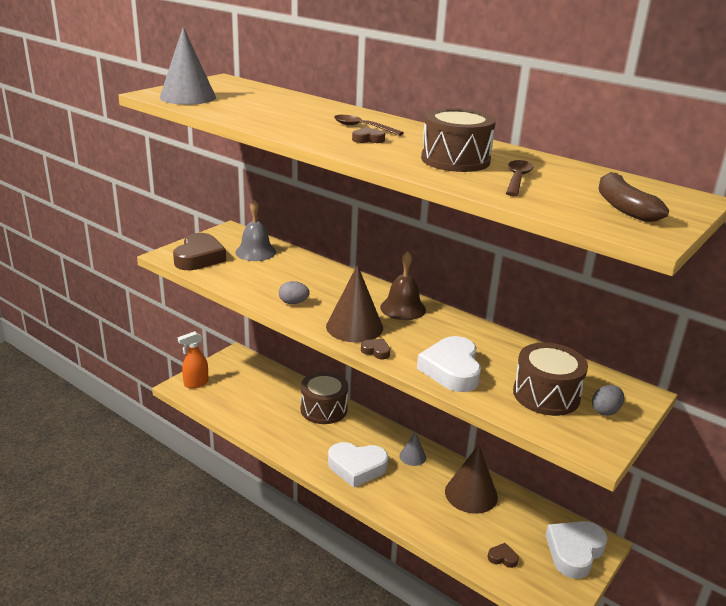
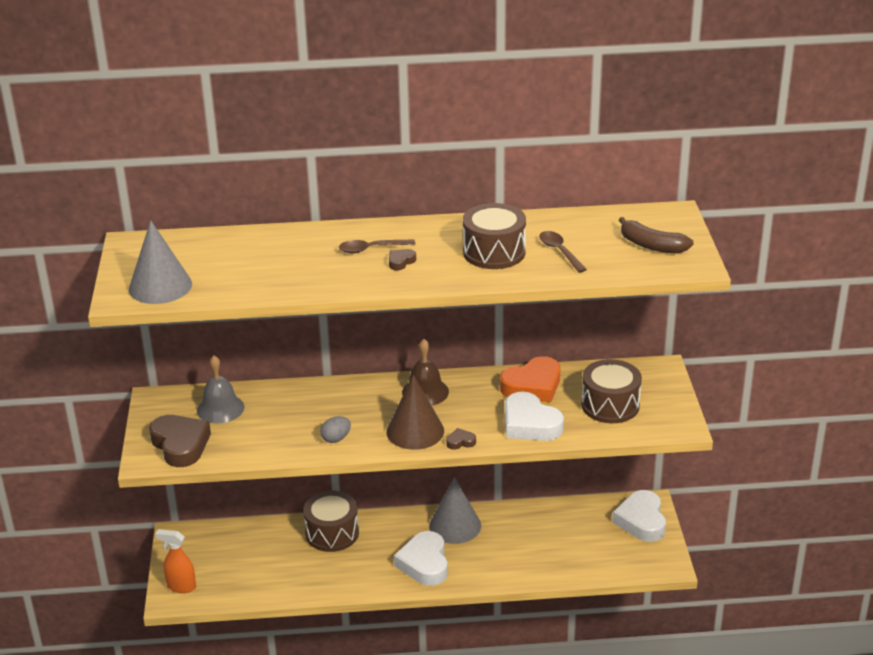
camera: 40 degrees left, 5 degrees up
(196, 383) = (181, 586): orange spray bottle -> orange spray bottle turned 90 degrees clockwise
(357, 467) = (424, 563): white heart -> white heart turned 120 degrees clockwise
(412, 456) = (455, 525): grey cone -> grey cone, size x1.86
(471, 494) = (531, 526): brown cone -> none
(495, 346) = (532, 386): none -> orange heart
(502, 558) = (603, 557): brown heart -> none
(605, 411) = (656, 395): grey egg -> none

